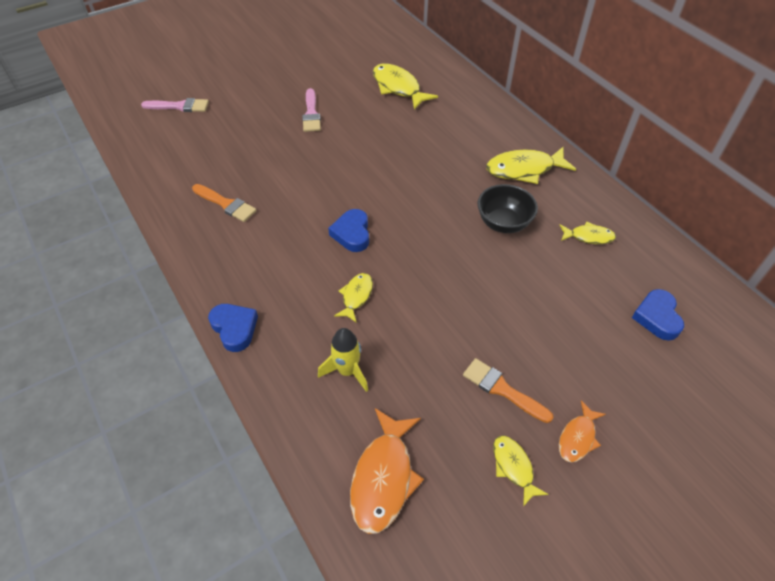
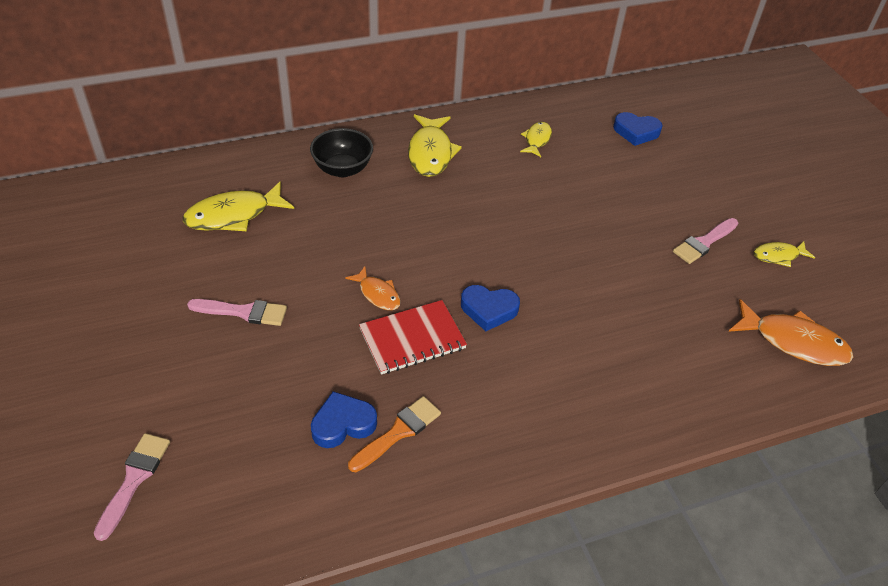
camera: 80 degrees left, 5 degrees down
(234, 328) = (614, 442): blue heart -> blue heart (343, 424)
(310, 196) = (412, 339): none -> red notebook
(347, 371) = (679, 348): yellow rocket -> none
(356, 296) = (583, 323): yellow fish -> none
(502, 389) = (704, 242): orange brush -> pink brush
(503, 223) = (504, 188): black bowl -> black bowl (342, 169)
(578, 437) = (750, 212): orange fish -> orange fish (378, 294)

